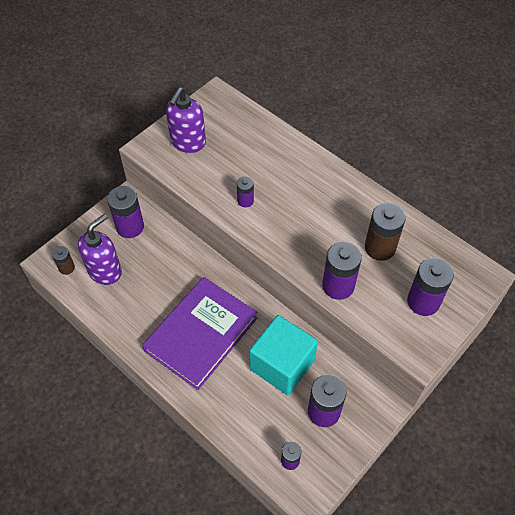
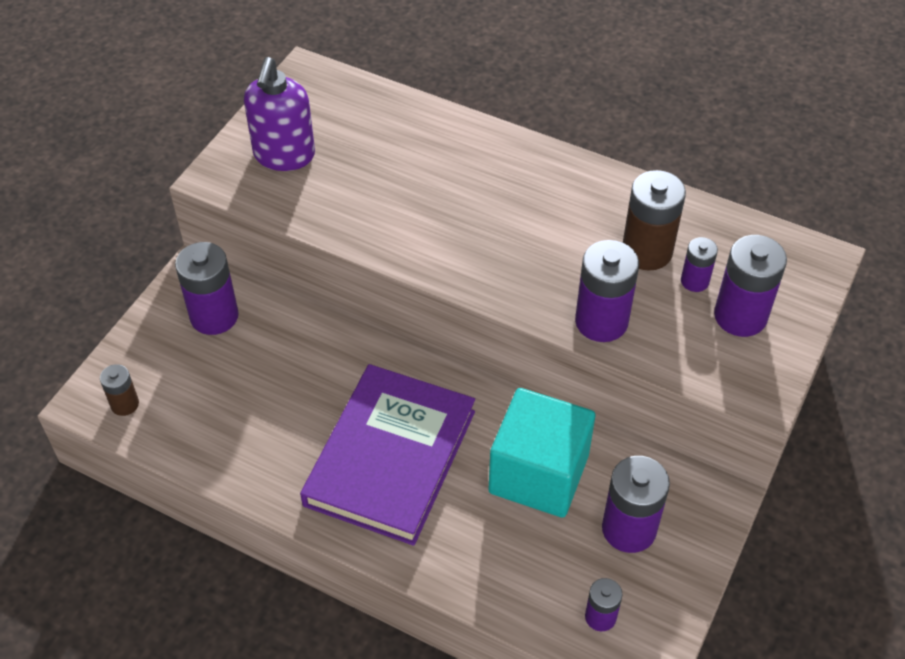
camera: 15 degrees left, 5 degrees down
(105, 271) = (194, 395): purple soap dispenser -> none
(245, 201) = (409, 225): purple battery -> purple battery (694, 281)

